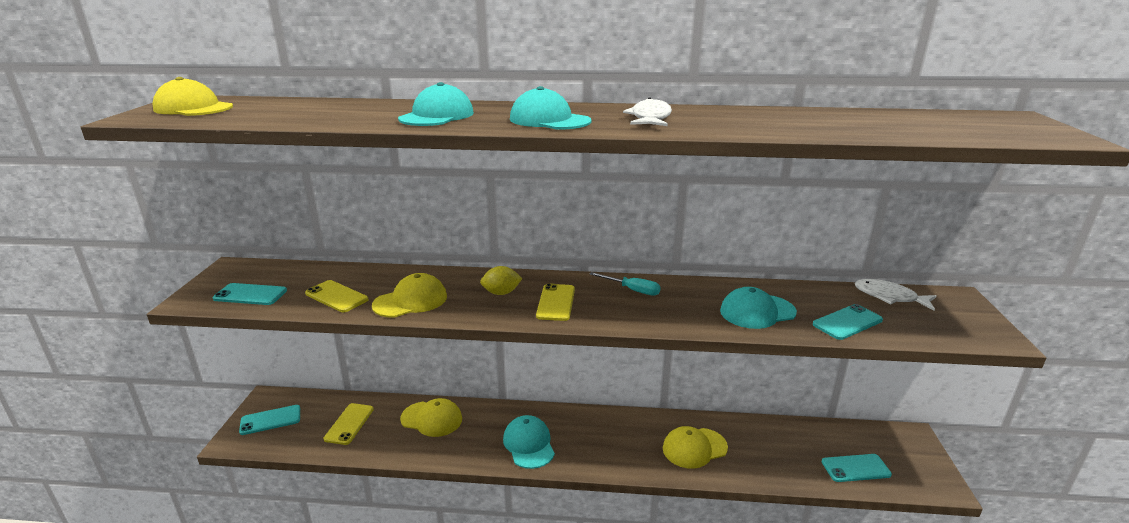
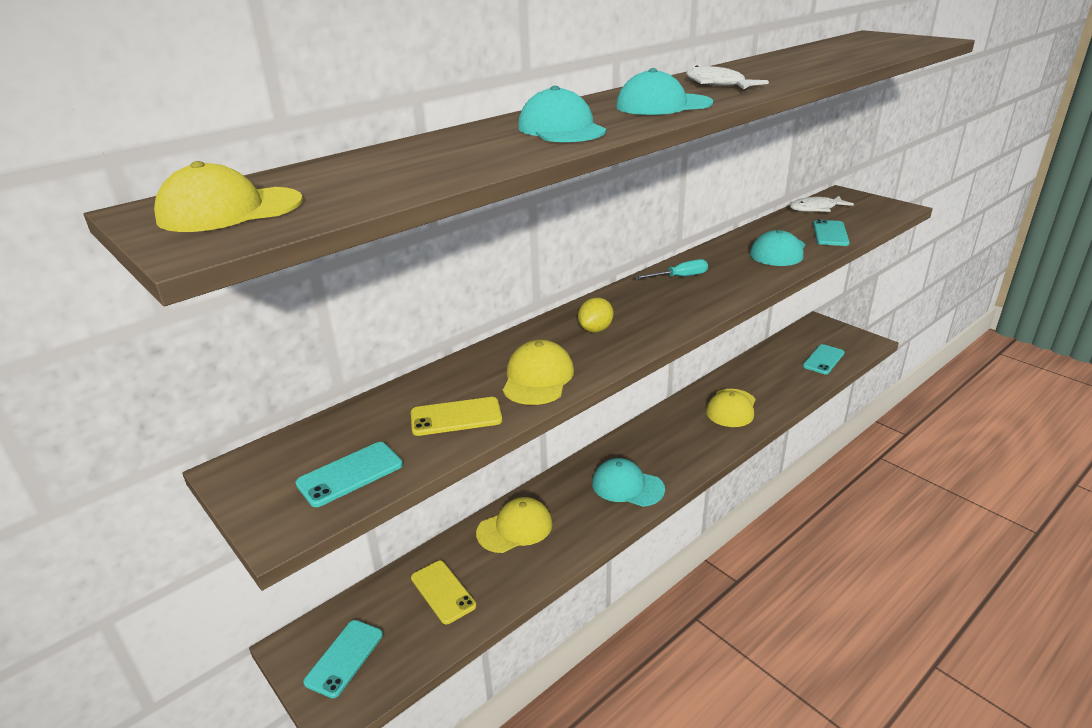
camera: 45 degrees left, 5 degrees up
(556, 302) = (652, 313): yellow phone -> none

